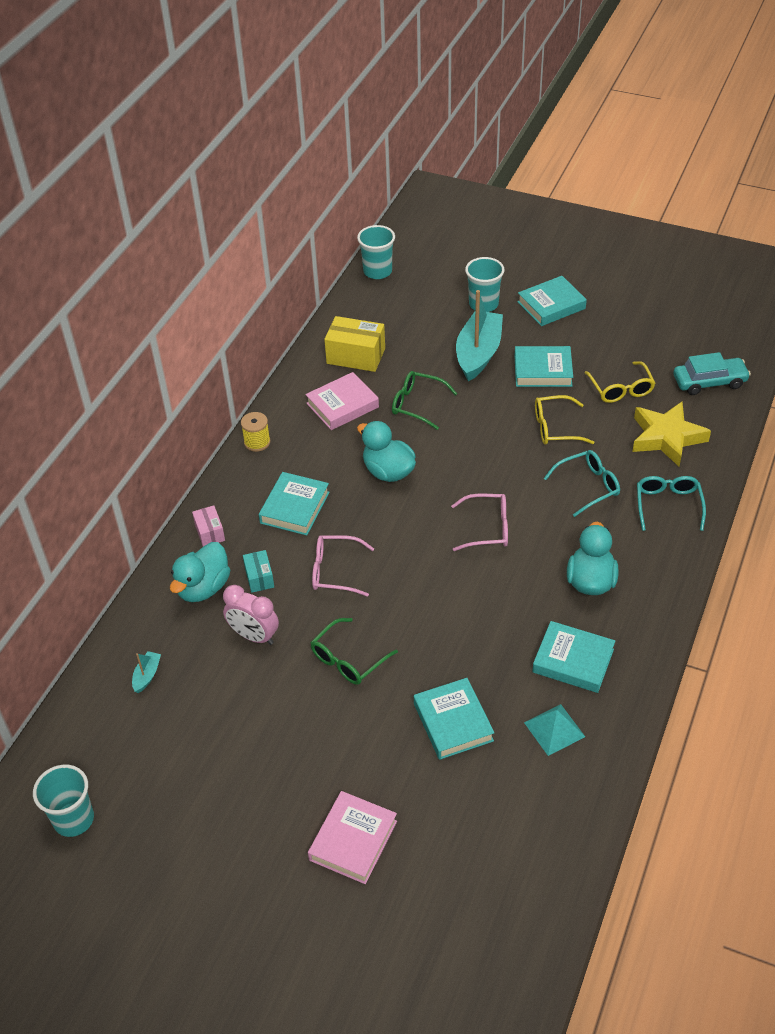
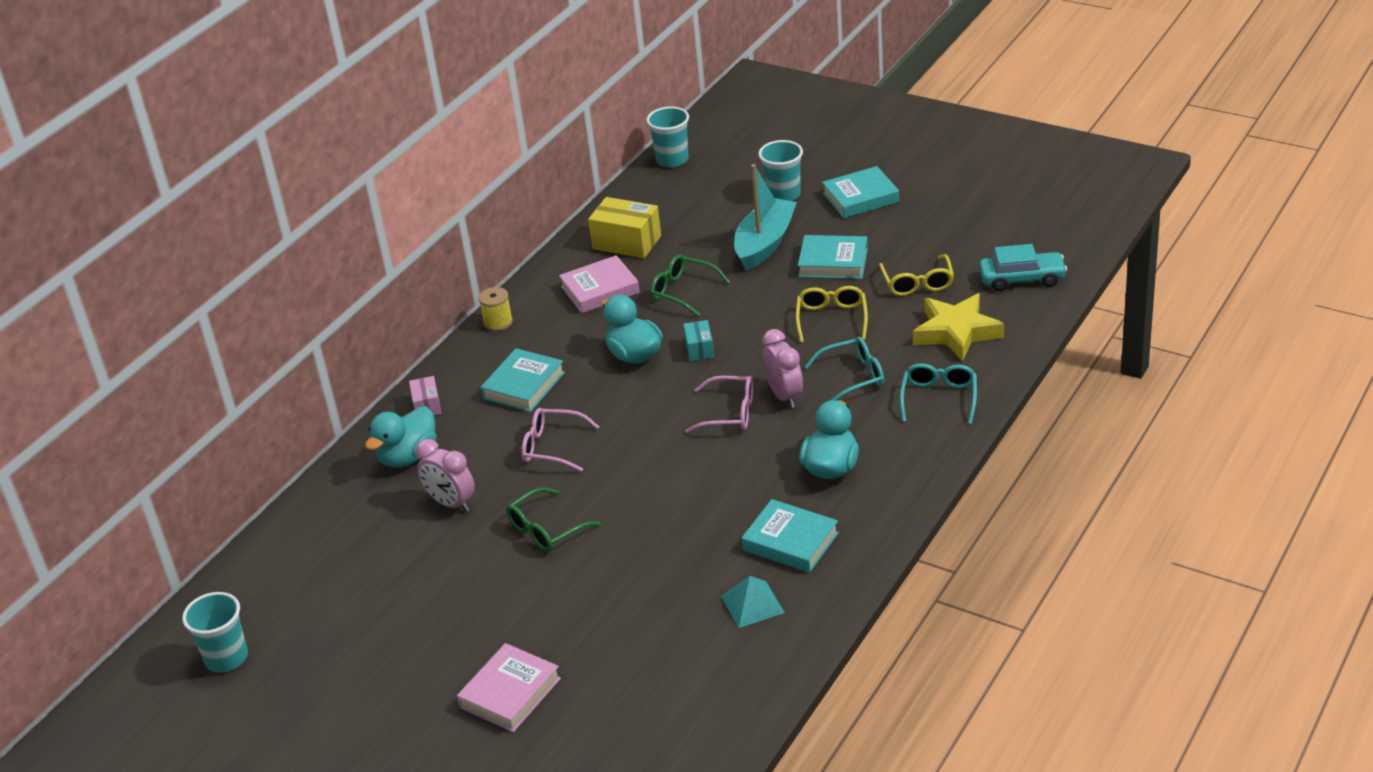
camera: 10 degrees right, 10 degrees down
(147, 675) = (330, 534): turquoise boat -> none
(259, 577) = (470, 449): turquoise box -> turquoise box (699, 349)
(453, 722) = (644, 592): turquoise book -> none
(532, 508) = (784, 396): none -> pink clock
(555, 428) = (832, 319): yellow glasses -> yellow glasses turned 90 degrees clockwise

